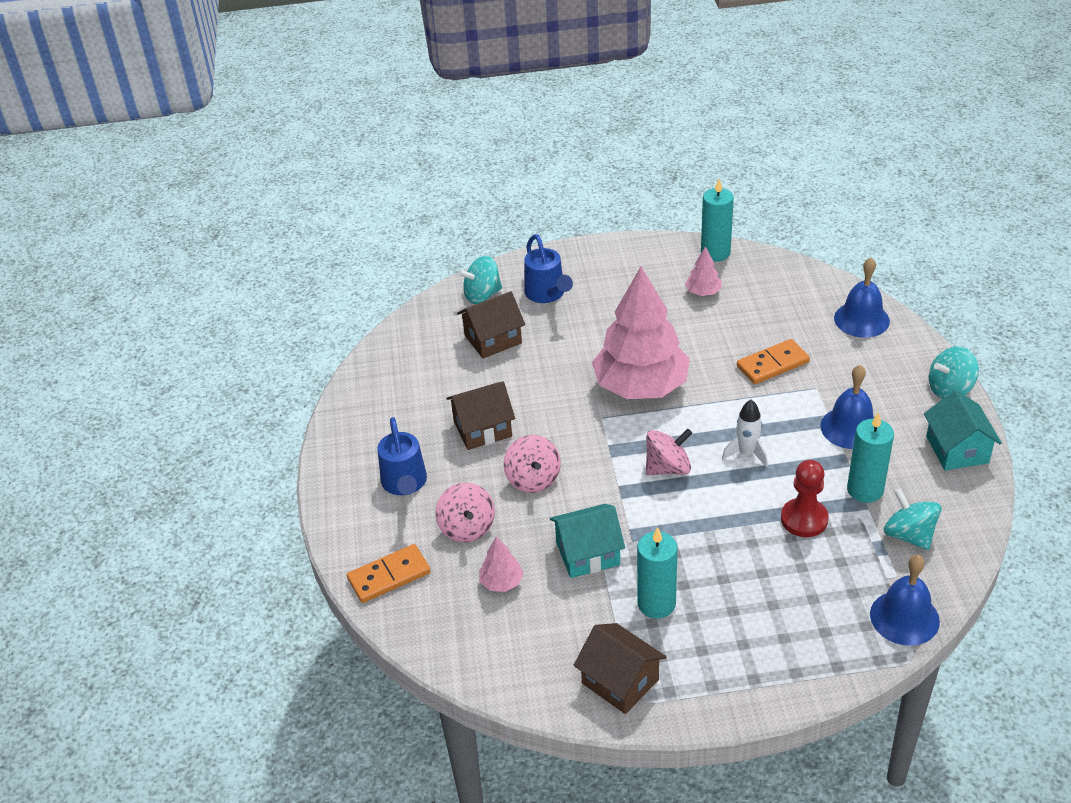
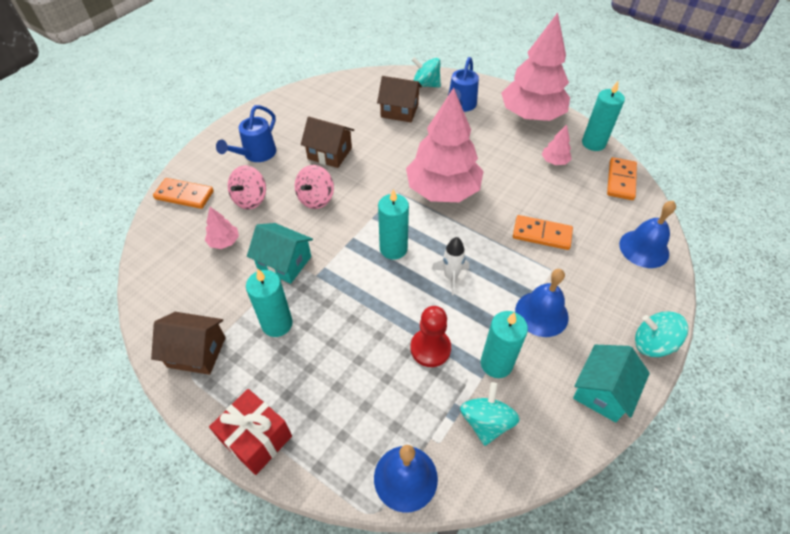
camera: 40 degrees right, 10 degrees up
(620, 681) = (196, 352): brown house -> brown house turned 75 degrees counterclockwise
(627, 260) = (531, 115): none -> pink tree
(668, 468) = (393, 249): pink spinning top -> turquoise candle
(765, 691) = (256, 439): none -> red gift
(778, 272) = (621, 180): none -> orange domino

